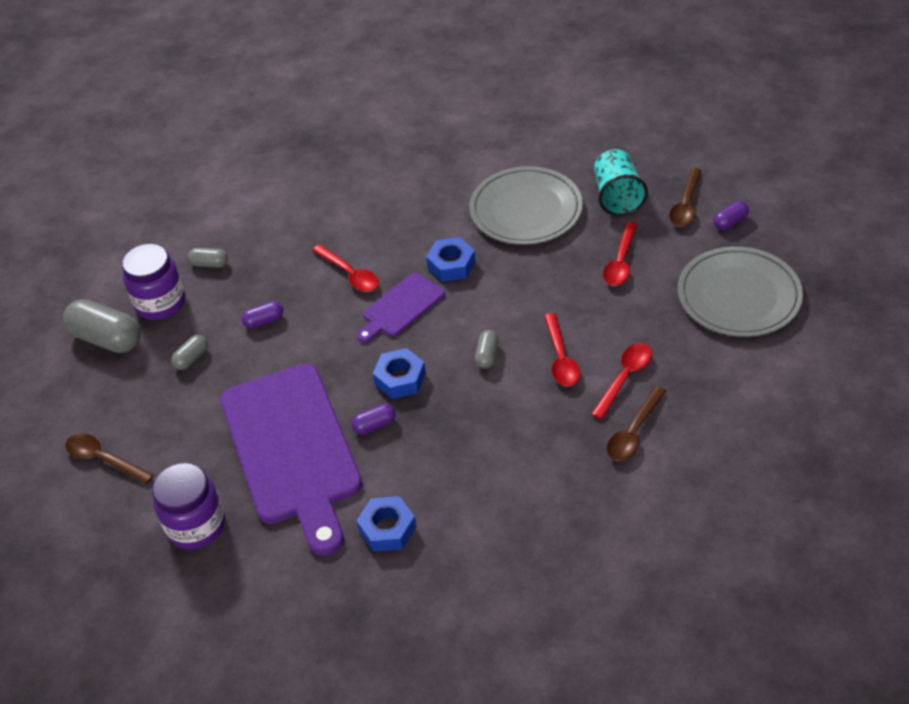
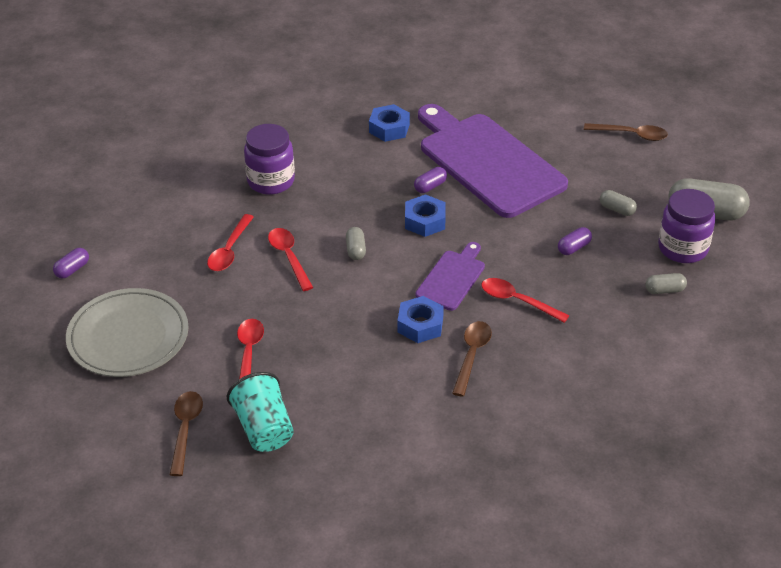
camera: 160 degrees right, 5 degrees down
(192, 358) = (617, 209): grey capsule -> grey capsule turned 75 degrees counterclockwise
(196, 526) = (529, 110): purple jar -> purple jar (271, 181)
(526, 210) = (363, 397): grey plate -> none
(634, 432) = (216, 212): brown spoon -> brown spoon (471, 355)
(730, 222) = (136, 415): purple capsule -> purple capsule (72, 269)

